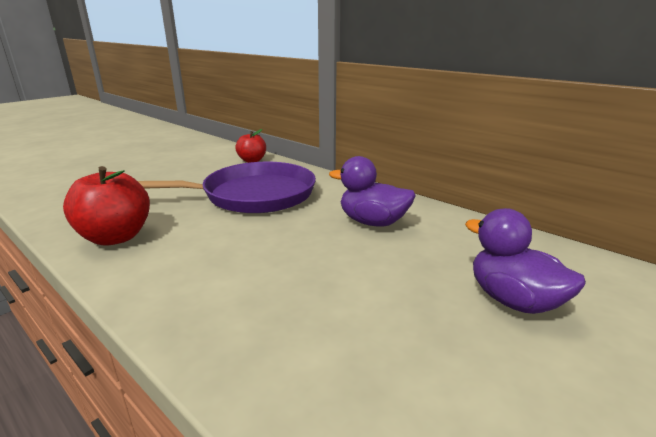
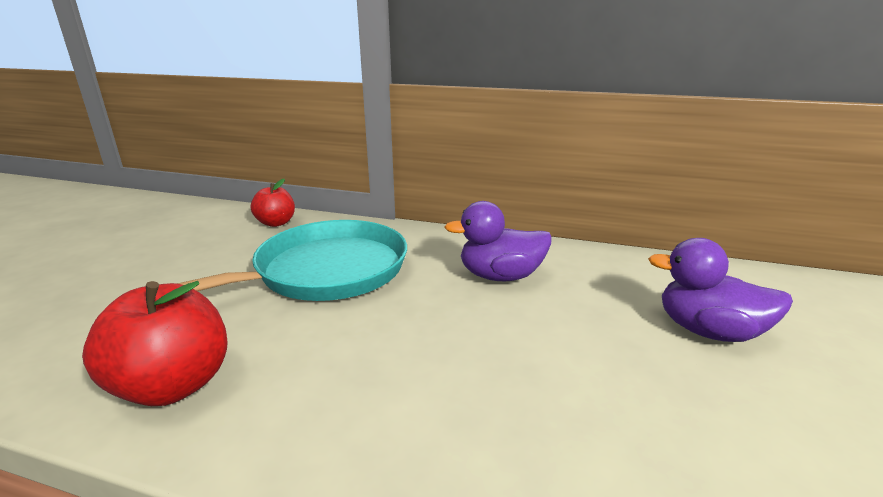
camera: 25 degrees left, 0 degrees up
(253, 195) = (324, 271): purple pan -> turquoise pan

